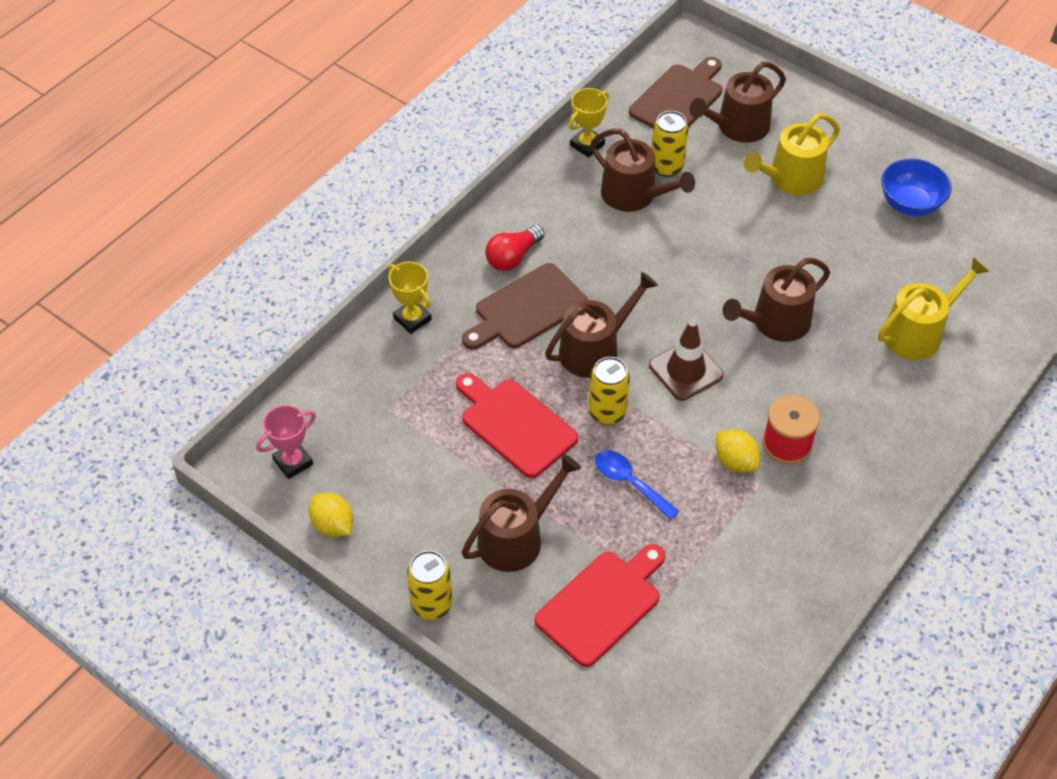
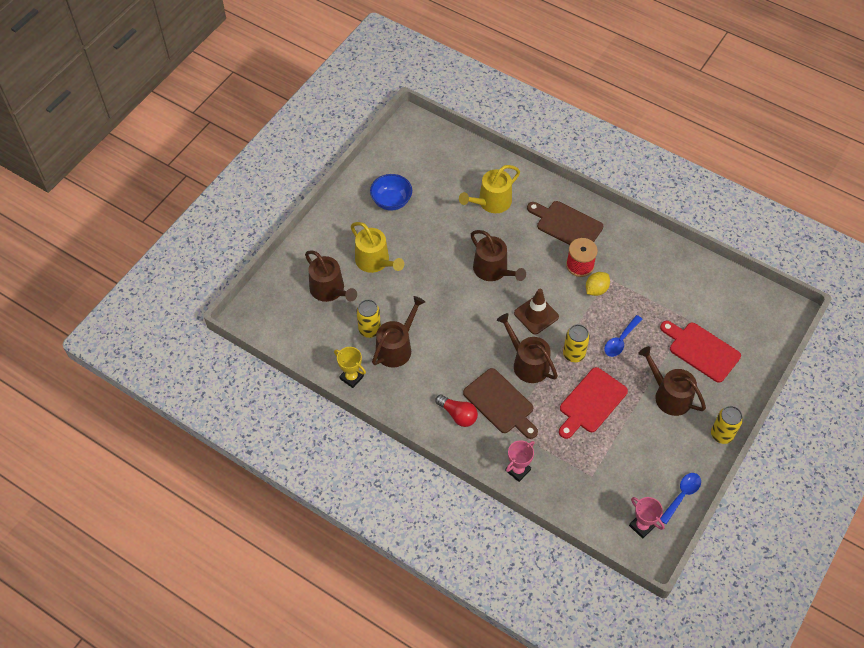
camera: 95 degrees left, 5 degrees up
(333, 525) = (682, 495): yellow lemon -> blue spoon
(412, 319) = (518, 470): yellow trophy -> pink trophy
(679, 98) = (304, 324): brown cutting board -> brown cutting board (566, 225)
(918, 332) = (491, 202): yellow watering can -> yellow watering can turned 90 degrees counterclockwise

